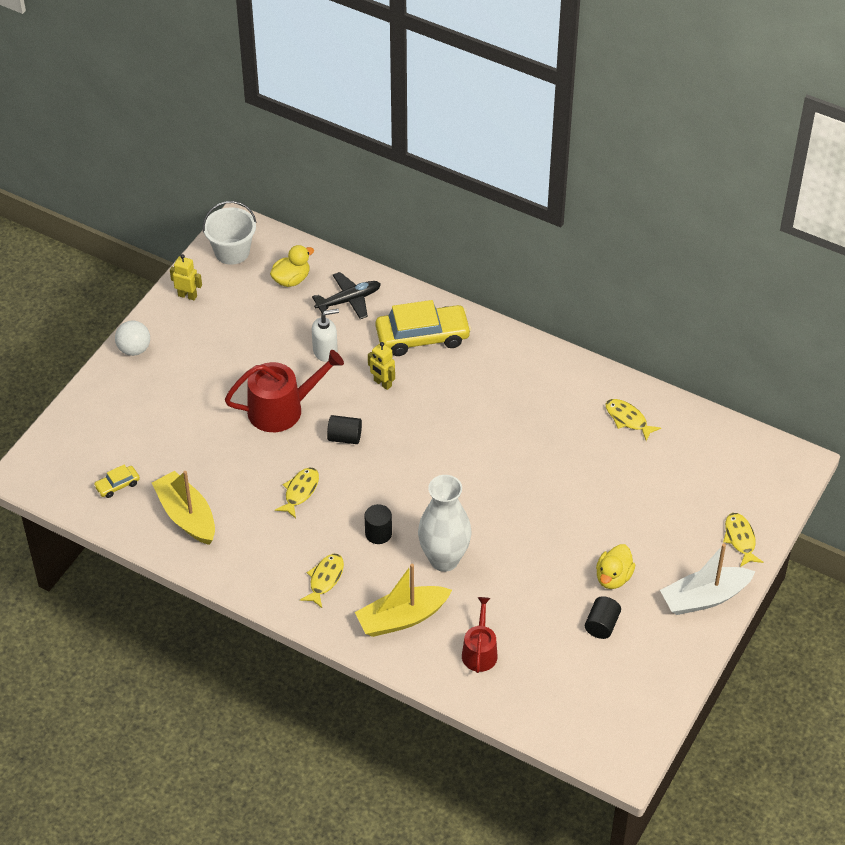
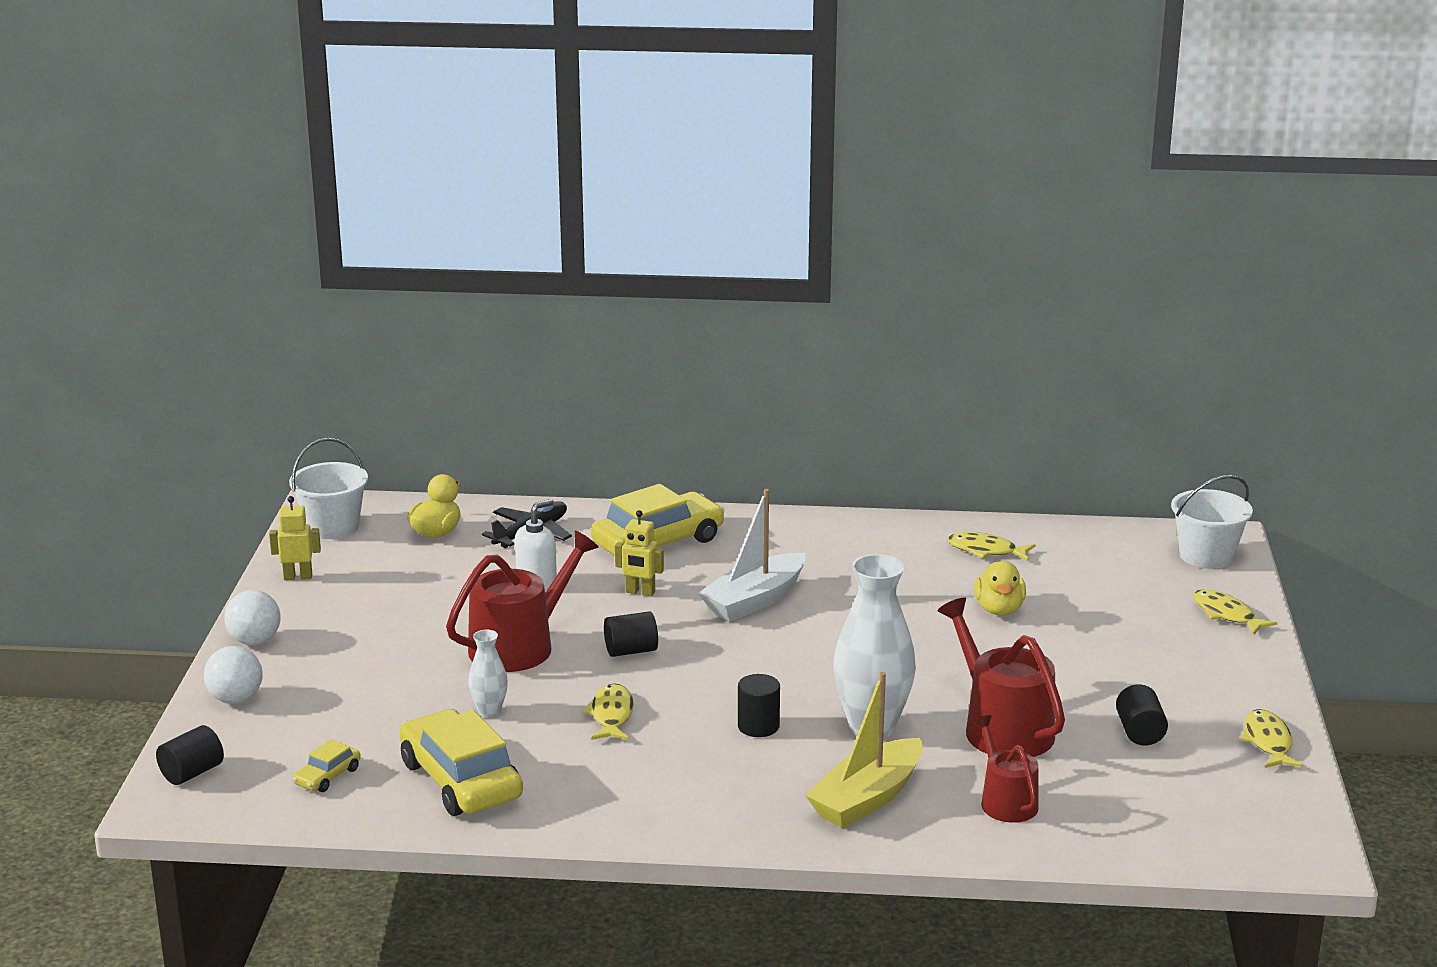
camera: 25 degrees left, 25 degrees down
(48, 455) = (192, 773): none -> black cylinder
(99, 399) = (236, 699): none -> white ball
(186, 516) = (461, 780): yellow boat -> yellow car
(233, 463) = (489, 712): none -> white vase
(325, 579) = (722, 790): yellow fish -> yellow fish (1268, 742)
(521, 589) = (1002, 728): none -> red watering can
(613, 577) = (1109, 686): yellow duck -> yellow duck (999, 610)
(704, 598) = (1240, 674): white boat -> white boat (755, 600)
(772, 477) = (1206, 556): none -> white bucket

